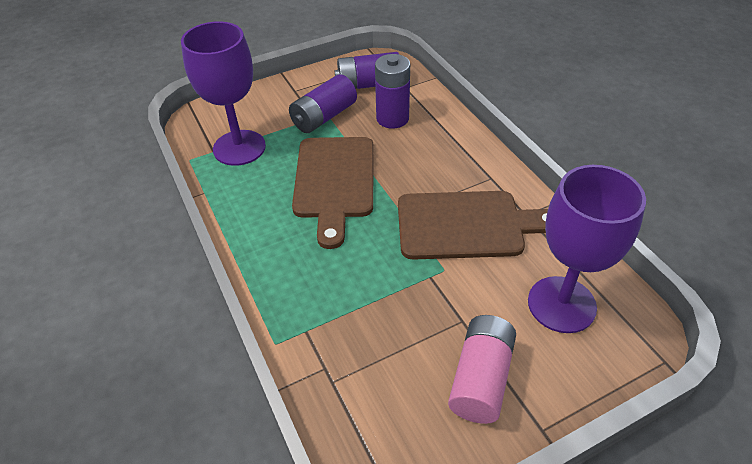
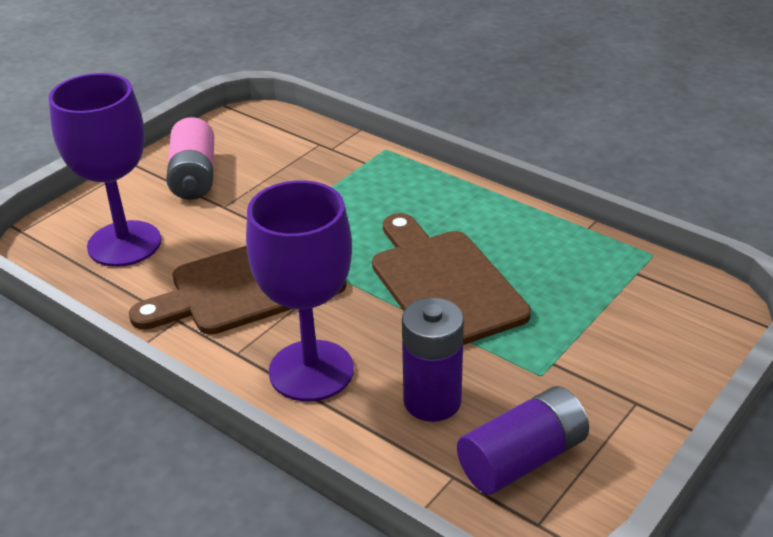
camera: 155 degrees right, 10 degrees down
(239, 148) = (609, 286): purple goblet -> purple goblet (311, 371)
(324, 117) = (540, 369): purple battery -> none

